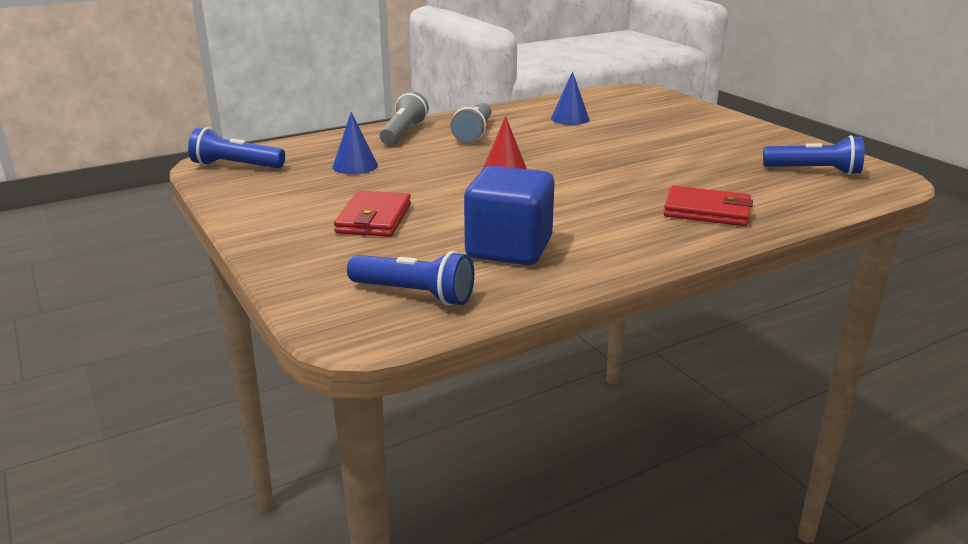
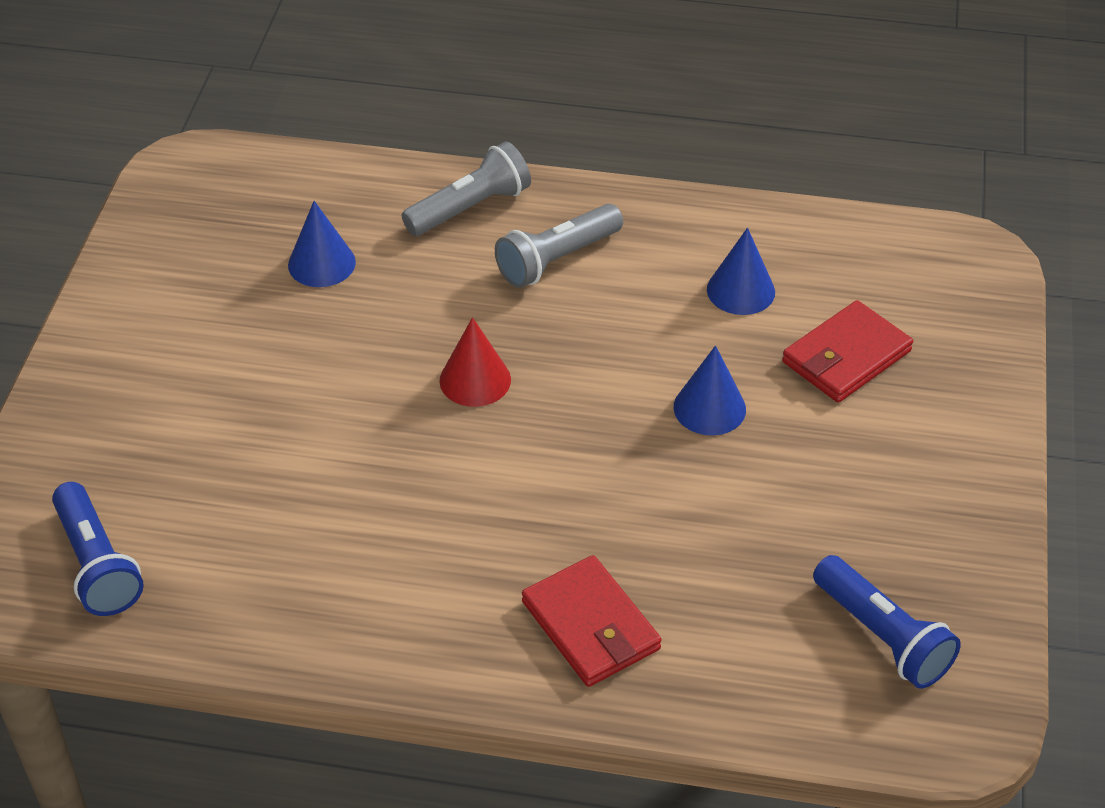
camera: 40 degrees right, 20 degrees up
(236, 166) = (199, 188): blue flashlight -> none
(374, 219) = (213, 398): red wallet -> red wallet (846, 357)
(509, 248) = (274, 548): blue cube -> none
(622, 146) = (709, 408): none -> blue cone

